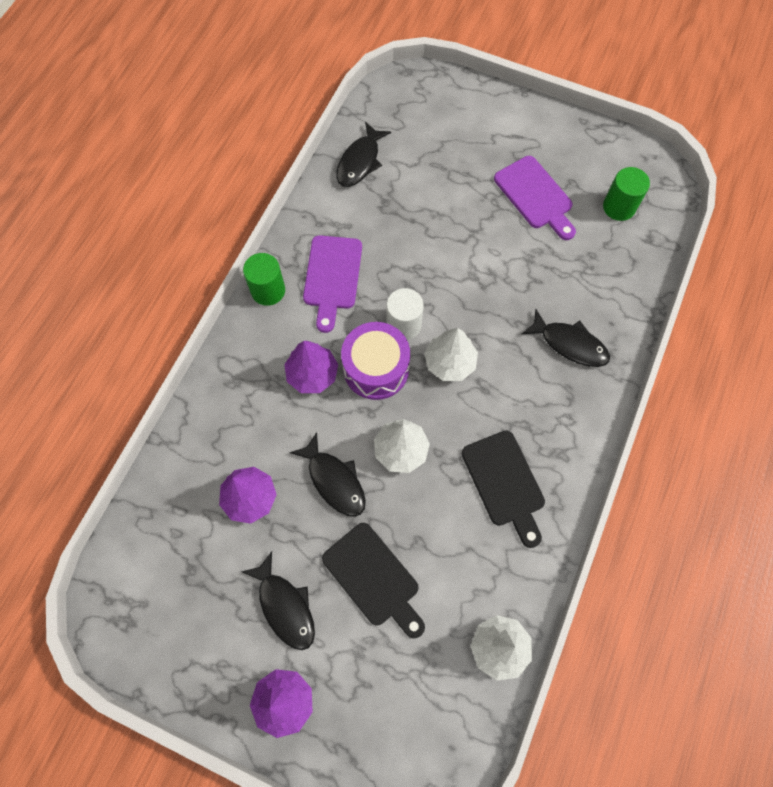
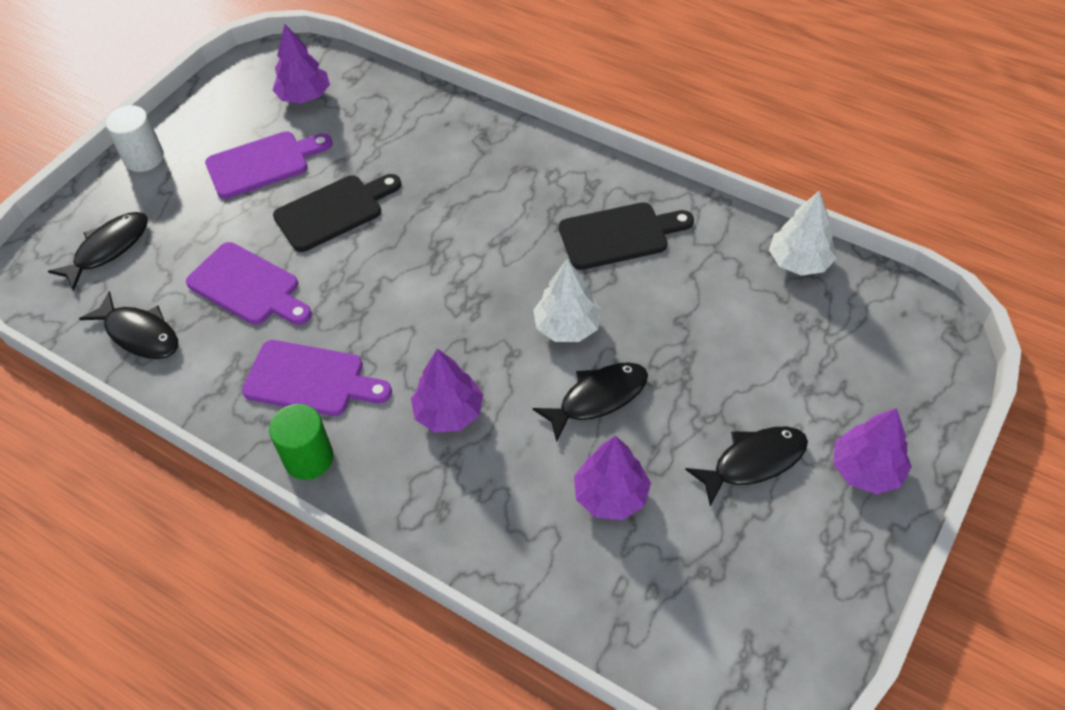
camera: 80 degrees left, 15 degrees down
(374, 578) = (721, 367): black cutting board -> black cutting board (334, 211)
(376, 368) = (455, 342): purple drum -> none
(403, 324) = (401, 308): white cylinder -> white cylinder (144, 158)
(410, 217) = (248, 287): none -> purple cutting board
(450, 362) = (463, 268): white tree -> none
(569, 344) = (464, 160): black fish -> black fish (108, 249)
(619, 207) = (304, 96): green cylinder -> purple tree

